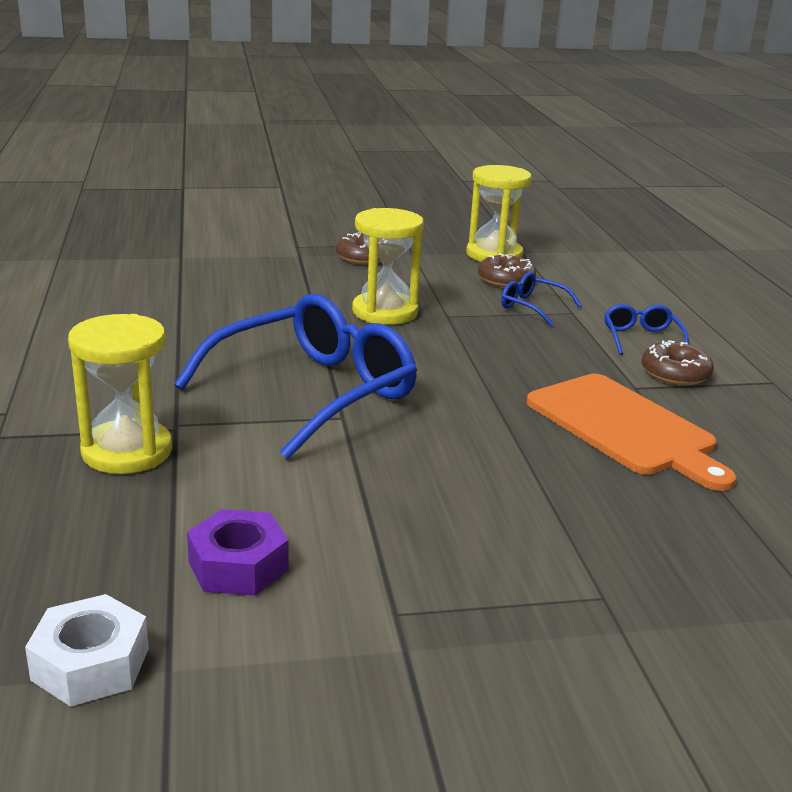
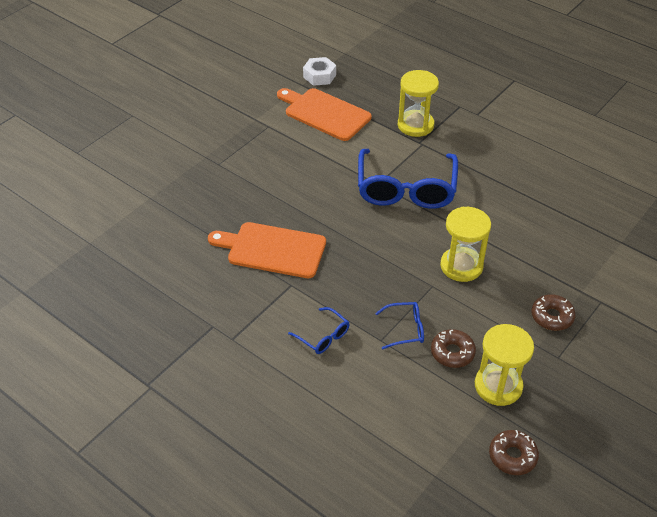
camera: 140 degrees right, 20 degrees up
(238, 566) = (324, 113): purple nut -> orange cutting board
(675, 374) = (282, 311): brown donut -> brown donut (512, 456)

